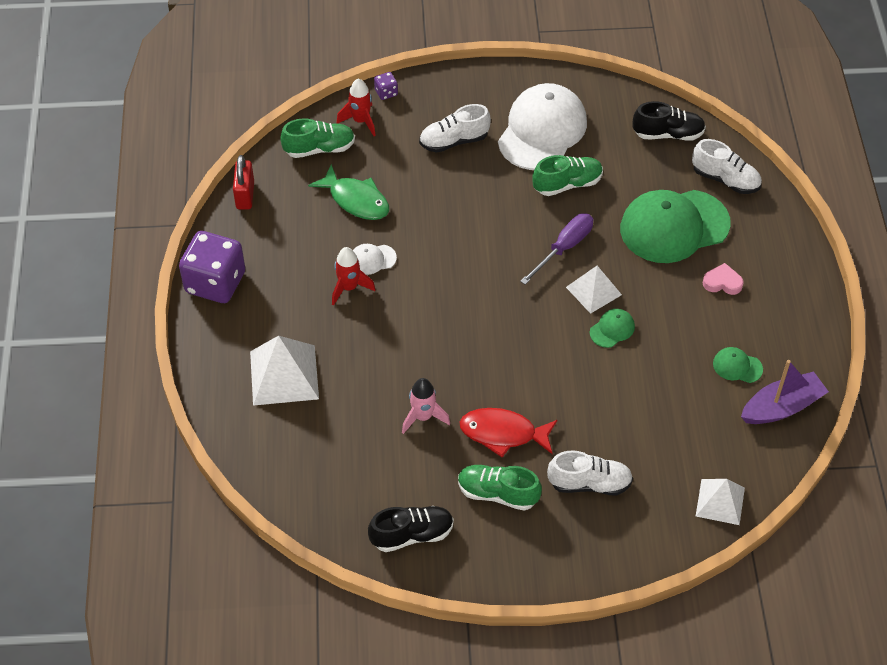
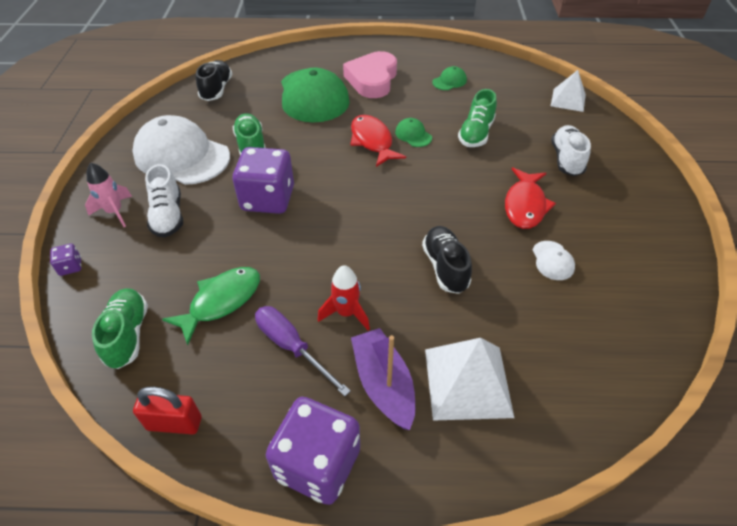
camera: 85 degrees left, 5 degrees down
(360, 121) = (102, 292): red rocket -> none
(372, 259) = (310, 290): white cap -> white cap (552, 260)
(412, 535) = (650, 274): black shoe -> black shoe (445, 267)
(423, 417) = (513, 259): pink rocket -> pink rocket (115, 212)
(486, 211) = (268, 199): none -> purple dice
(497, 493) = (589, 213): green shoe -> green shoe (476, 134)
(564, 248) = (323, 153): purple screwdriver -> purple screwdriver (292, 347)
(593, 291) = (372, 141): white pyramid -> red fish
(722, 282) = (372, 80): pink heart -> pink heart, size x2.08
(725, 179) = (273, 68): white shoe -> none
(737, 366) = (449, 81): green cap -> green cap turned 150 degrees counterclockwise
(781, 407) = (483, 67): purple boat -> purple boat (383, 384)

